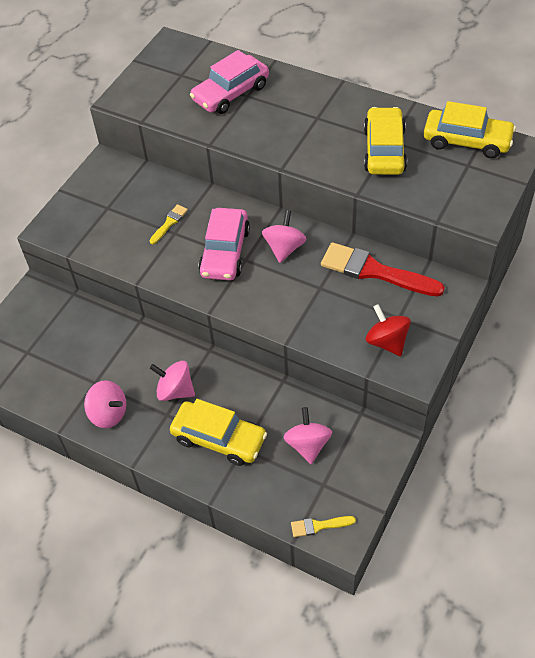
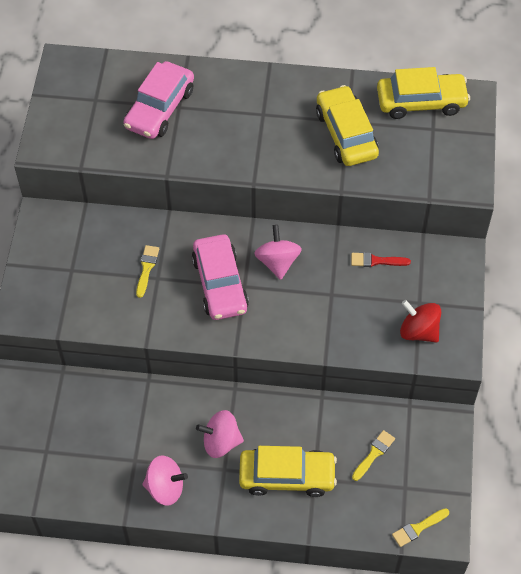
camera: 25 degrees left, 5 degrees up
(308, 445) = (374, 454): pink spinning top -> yellow brush
(374, 271) = (376, 261): red brush -> red brush, size x0.46

